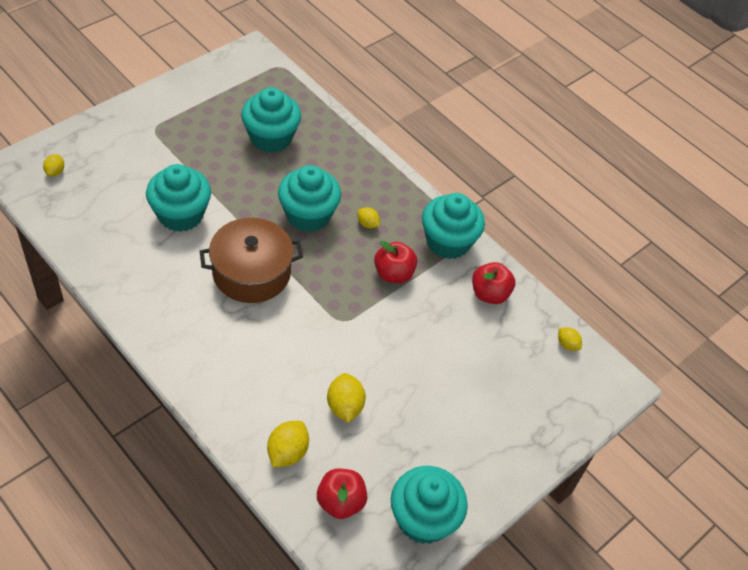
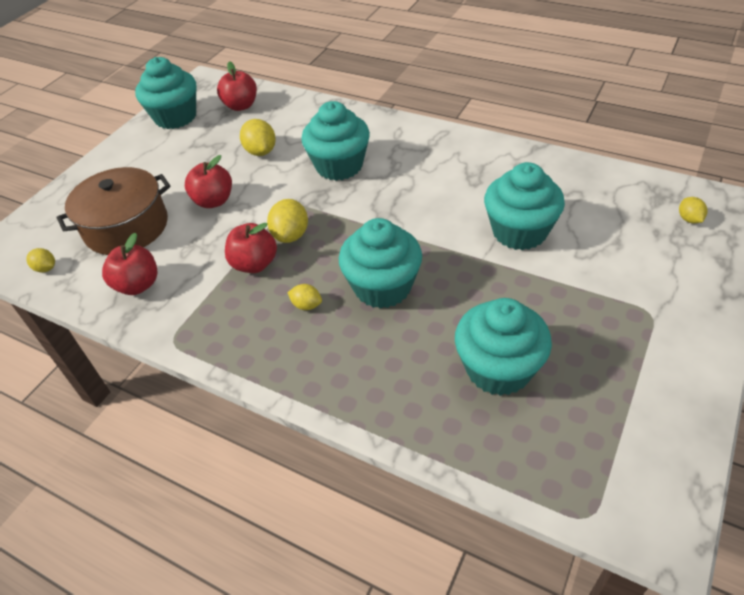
camera: 170 degrees right, 5 degrees down
(251, 272) = (404, 210): brown pot -> brown pot (126, 227)
(287, 452) = (293, 115): yellow lemon -> yellow lemon (291, 235)
(410, 358) = (214, 201): none -> red apple
(448, 242) = (199, 324): turquoise cupcake -> turquoise cupcake (339, 166)

